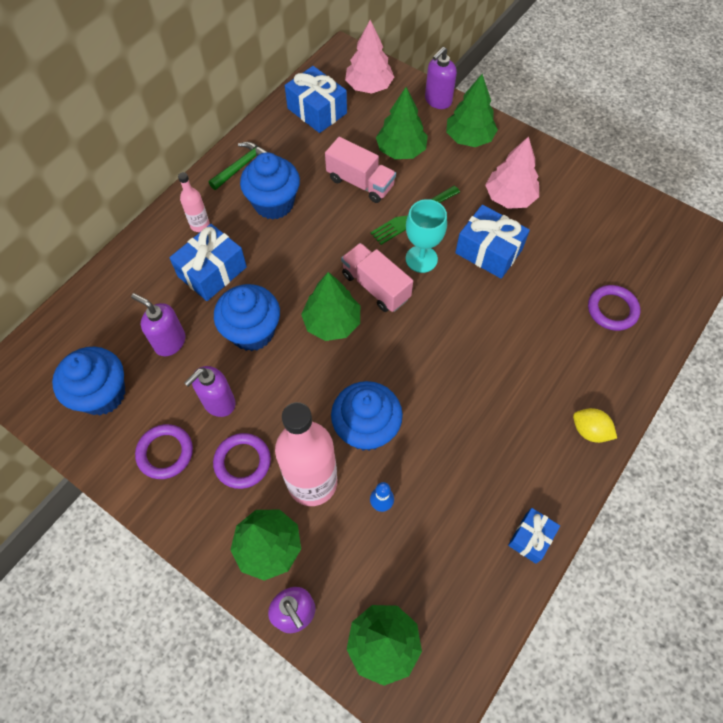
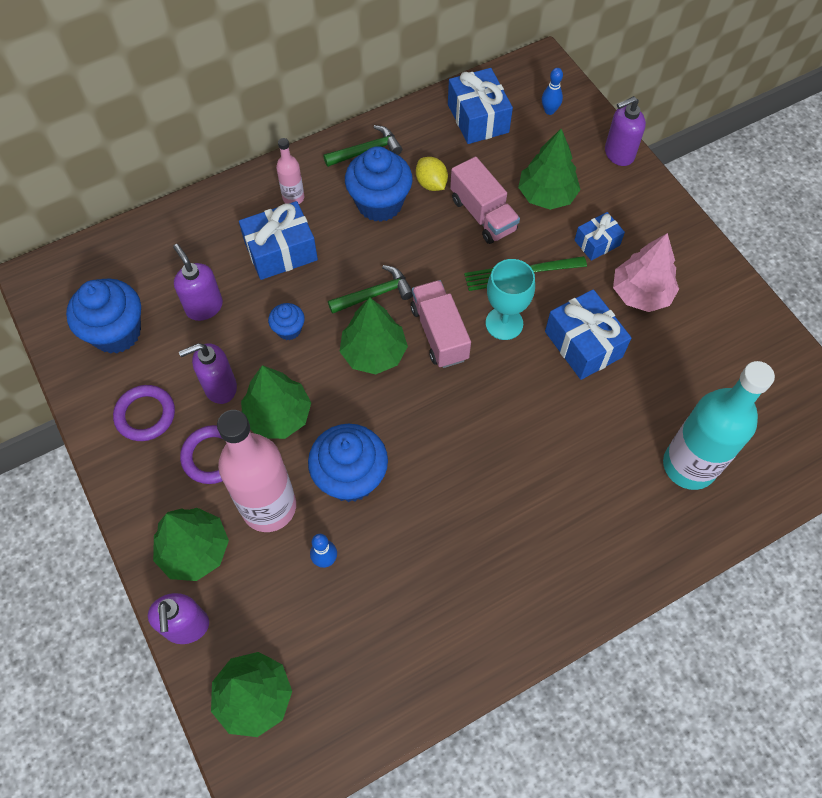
camera: 25 degrees right, 0 degrees up
(252, 332) = (289, 329): blue cupcake -> blue cupcake, size x0.50
(308, 276) = (375, 294): none -> green hammer
(369, 86) = (549, 111): pink tree -> blue bowling pin
(469, 138) = (631, 209): green tree -> green tree (278, 416)
(531, 538) = (459, 665): blue gift -> blue gift (597, 243)
(589, 431) = (587, 585): yellow lemon -> yellow lemon (431, 184)
(612, 310) = (689, 465): purple ring -> turquoise bottle

